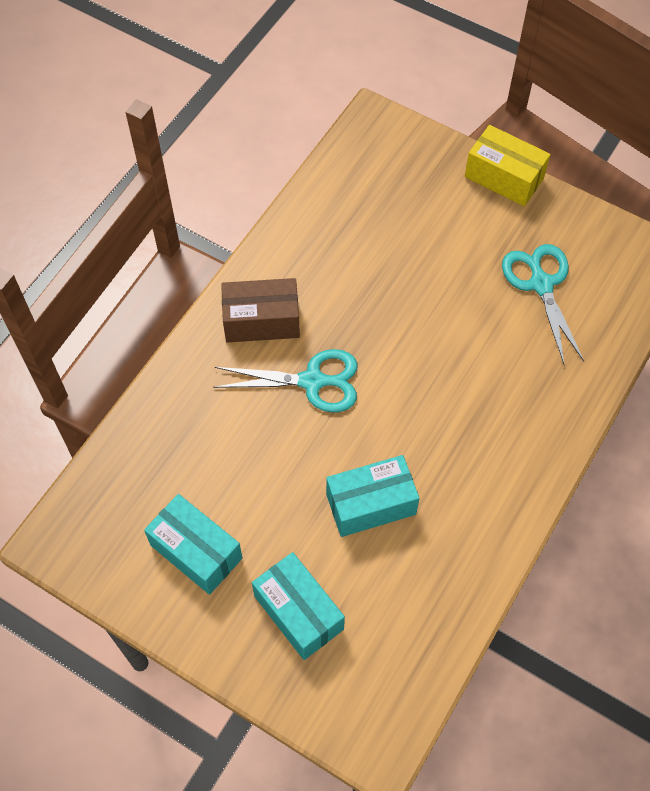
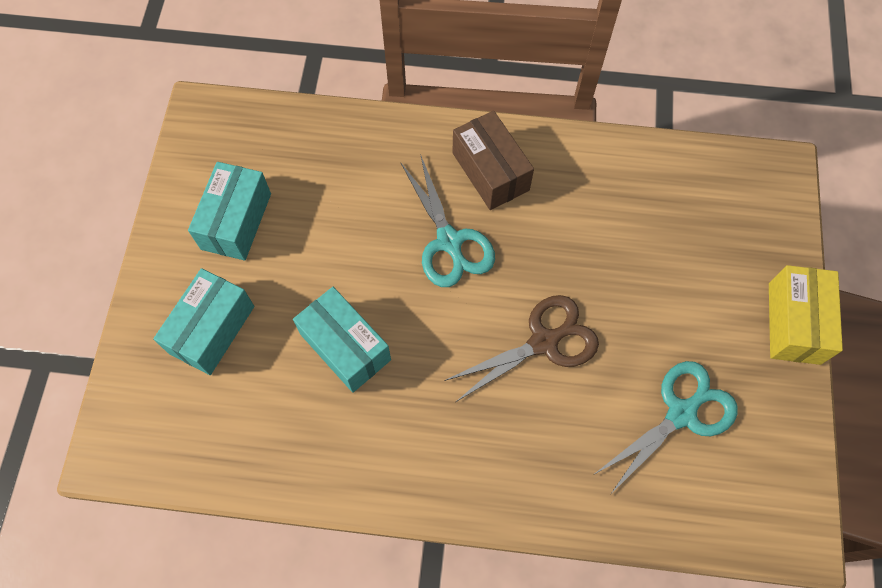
camera: 65 degrees right, 5 degrees up
(439, 351) = (543, 342): none -> brown scissors

